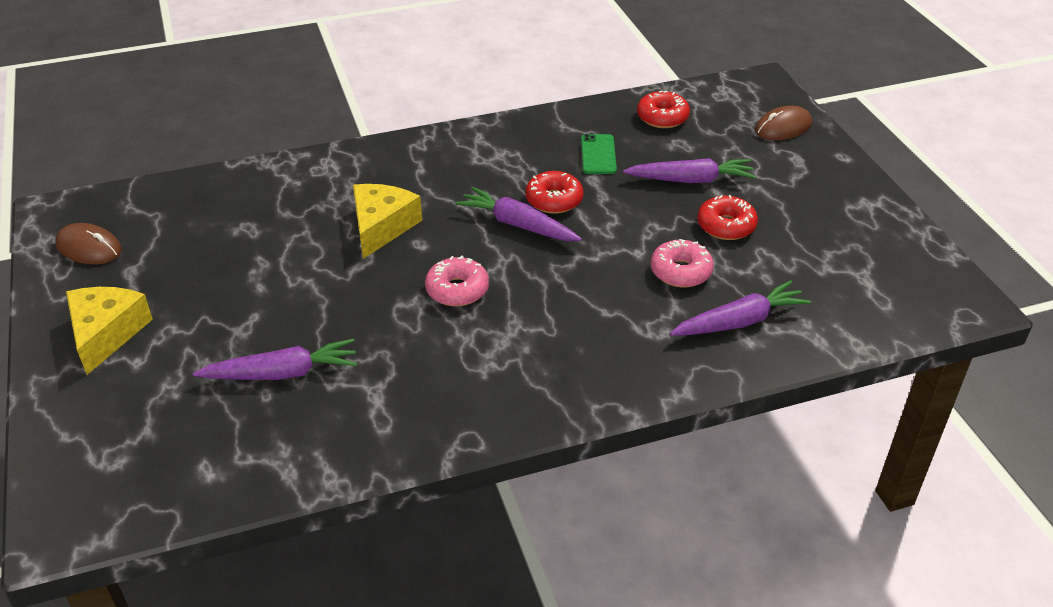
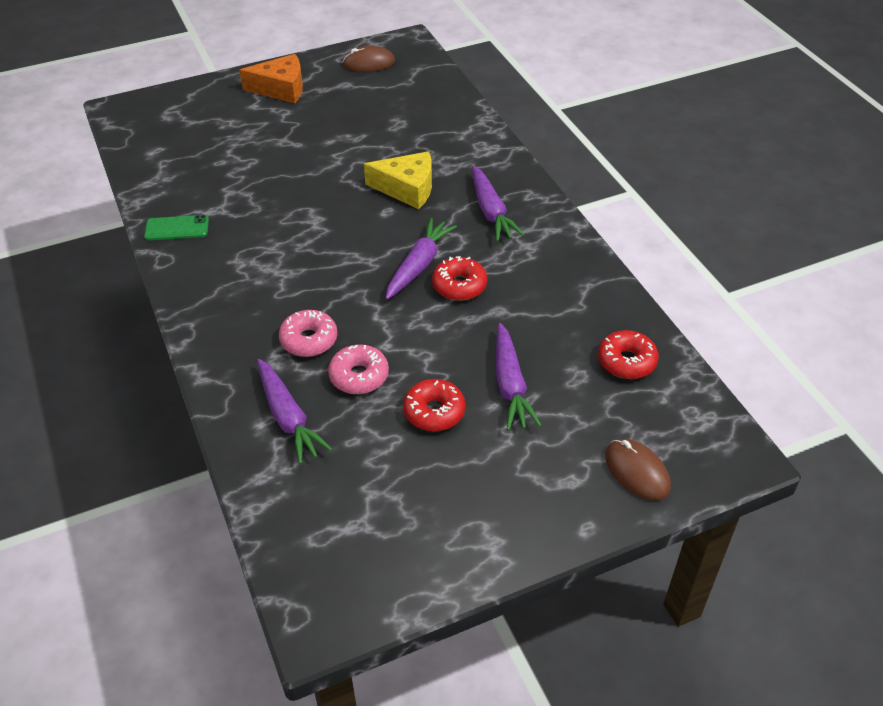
camera: 85 degrees right, 5 degrees up
(89, 248) = (369, 63): brown mouse -> brown mouse turned 60 degrees clockwise
(106, 333) = (281, 89): yellow cheese -> orange cheese
(282, 373) = (238, 165): purple carrot -> purple carrot (491, 211)
(457, 290) = (329, 238): pink donut -> pink donut (309, 340)
(598, 154) = (541, 313): green phone -> green phone (177, 228)

